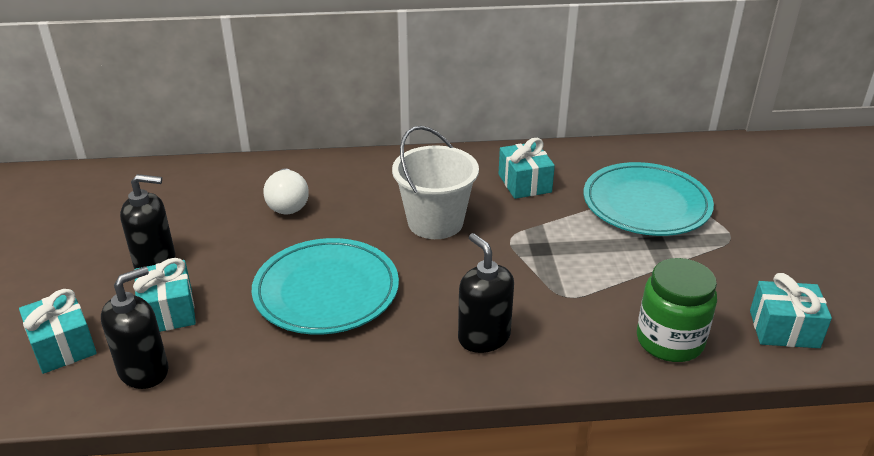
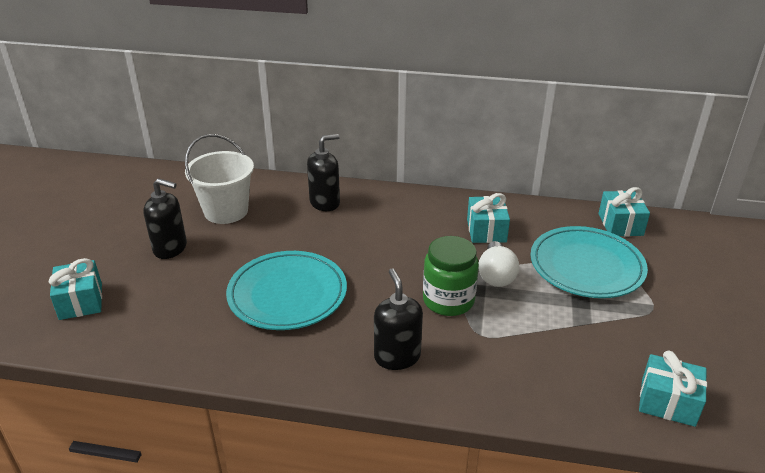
camera: 15 degrees right, 0 degrees up
(144, 371) = (128, 332): black soap dispenser -> black soap dispenser (325, 203)
(168, 311) = (164, 288): turquoise gift -> turquoise gift (620, 224)
(287, 204) = (287, 218): white light bulb -> white light bulb (496, 275)
(435, 222) = (397, 252): white bucket -> white bucket (226, 211)
(669, 341) = (556, 391): green jar -> green jar (448, 300)

